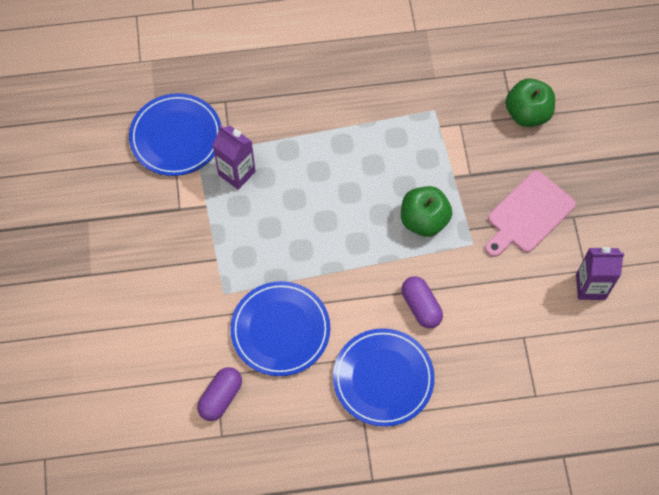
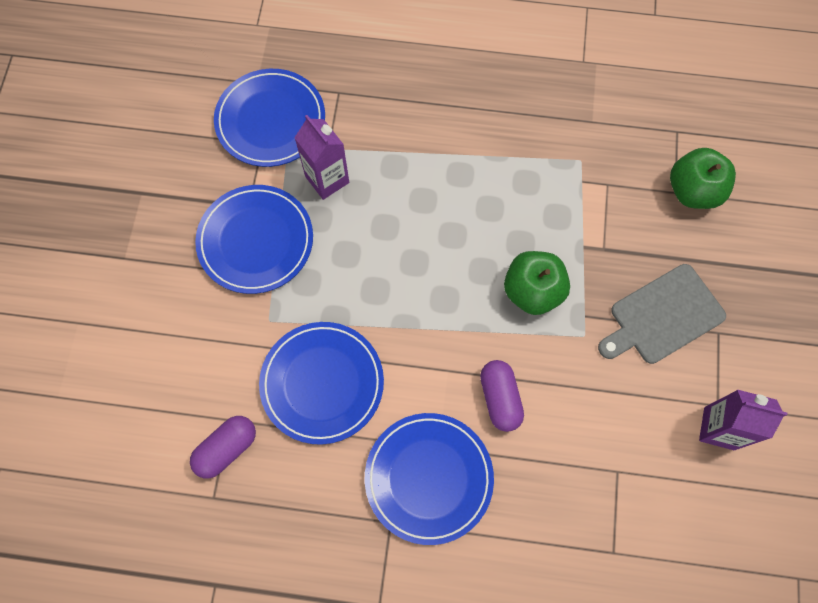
camera: 15 degrees right, 5 degrees up
(194, 235) = (256, 241): none -> blue plate
(528, 214) = (662, 316): pink cutting board -> grey cutting board

